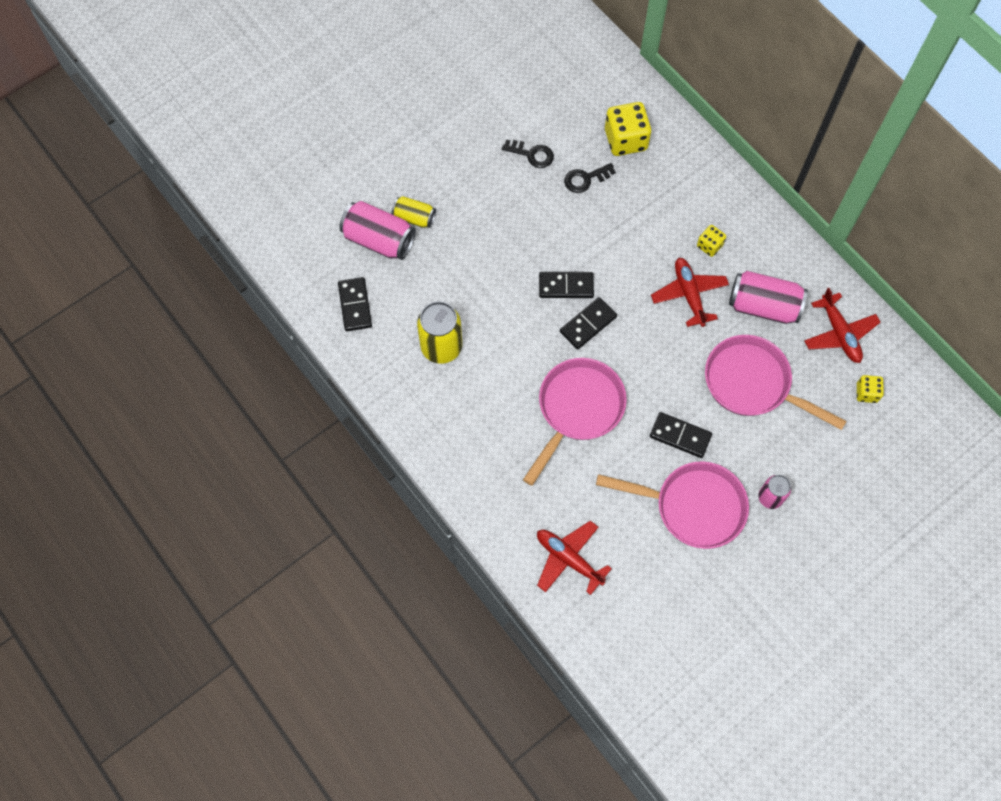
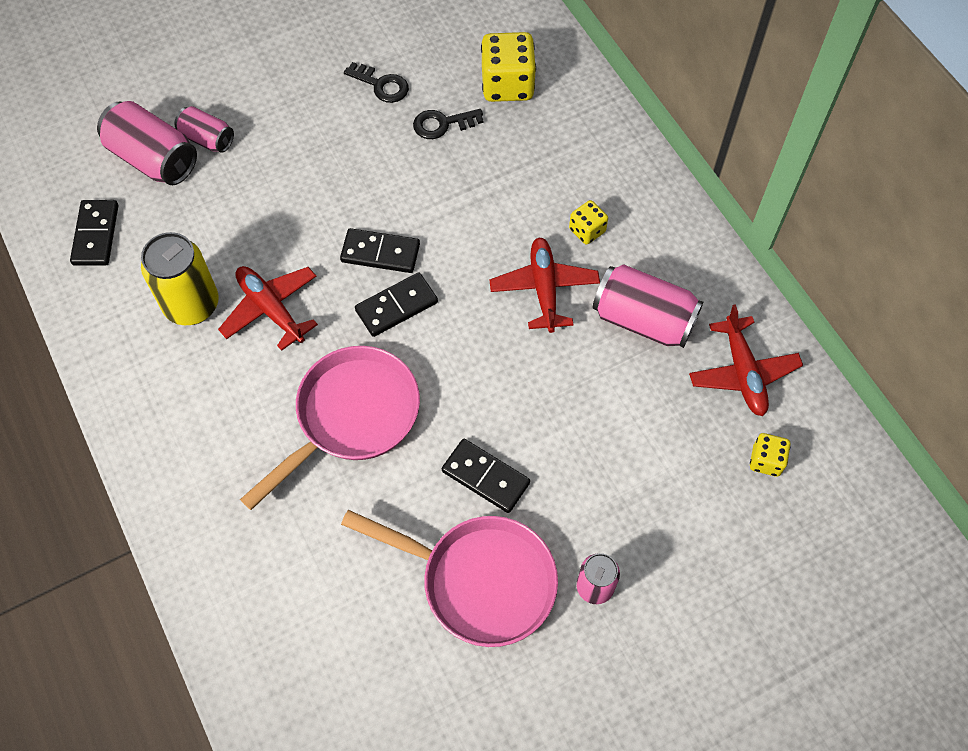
camera: 10 degrees right, 5 degrees down
(414, 218) = (207, 139): yellow can -> pink can
(569, 559) = (281, 626): red plane -> red plane (271, 309)
(752, 383) = (605, 421): pink pan -> none

